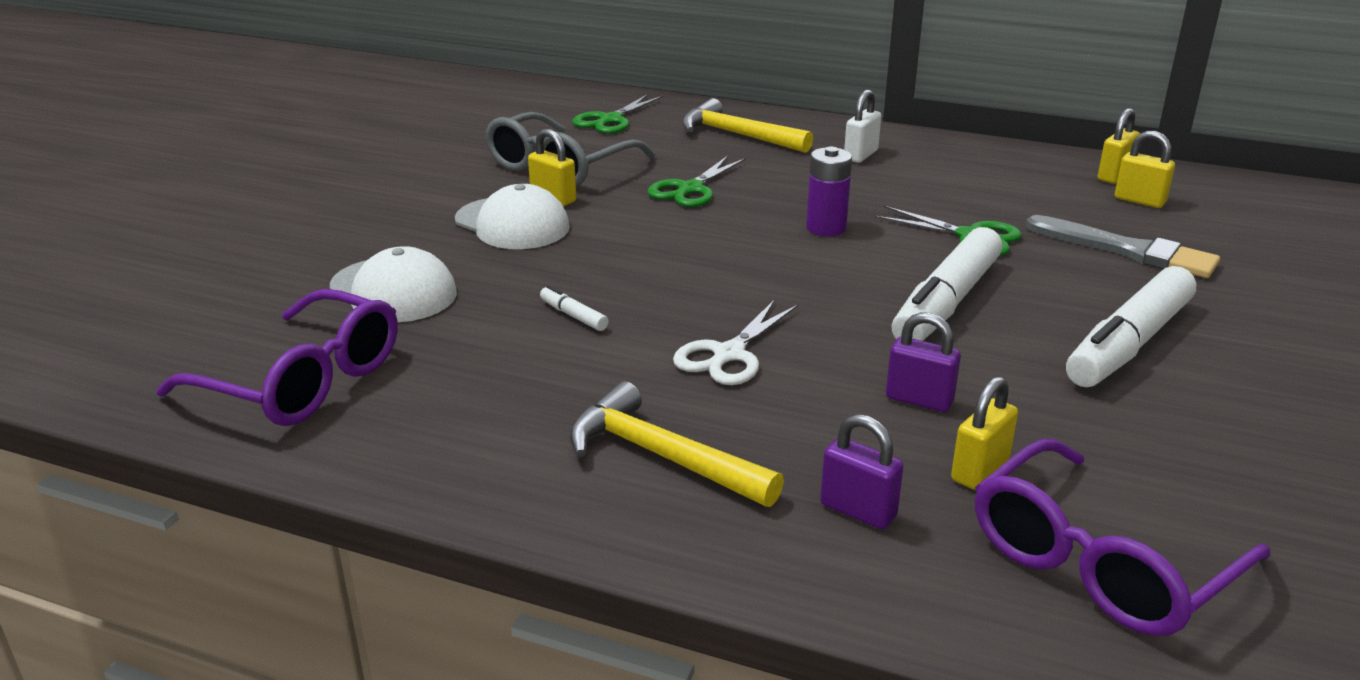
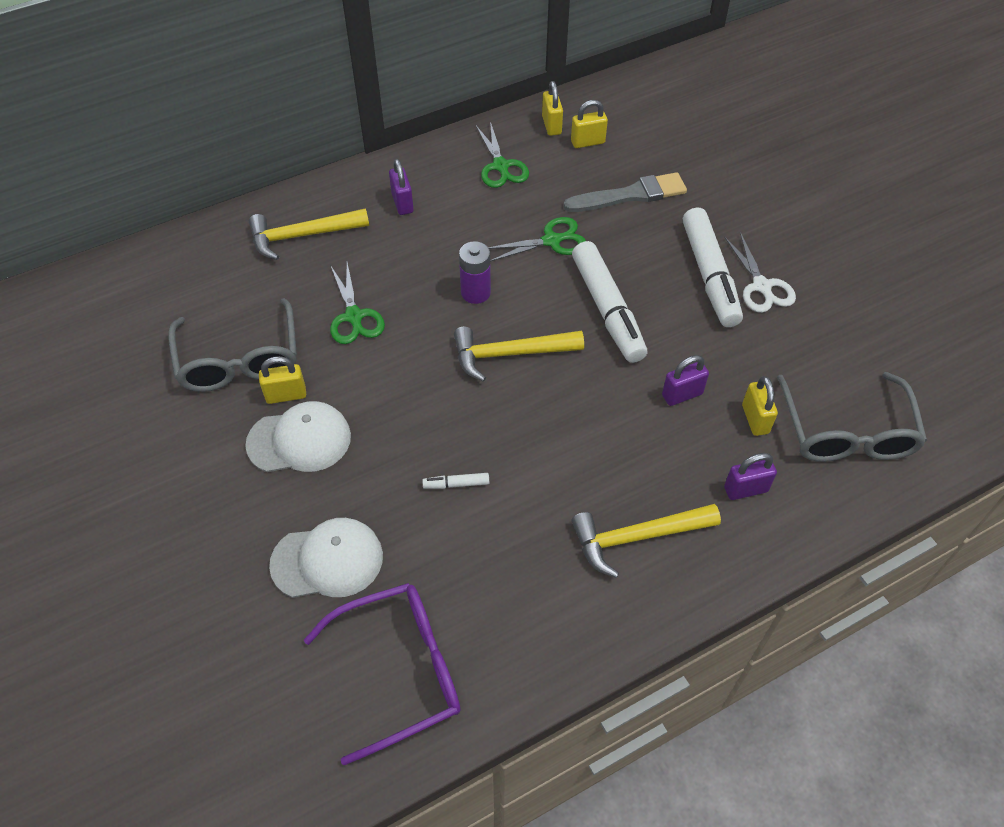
camera: 50 degrees left, 25 degrees up
(610, 120) = (194, 282): green scissors -> green scissors (501, 166)
(728, 355) = (569, 441): white scissors -> white scissors (762, 286)
(783, 275) = (509, 354): none -> yellow hammer
(860, 155) = (402, 203): white padlock -> purple padlock
(1099, 563) = (847, 432): purple glasses -> grey glasses

